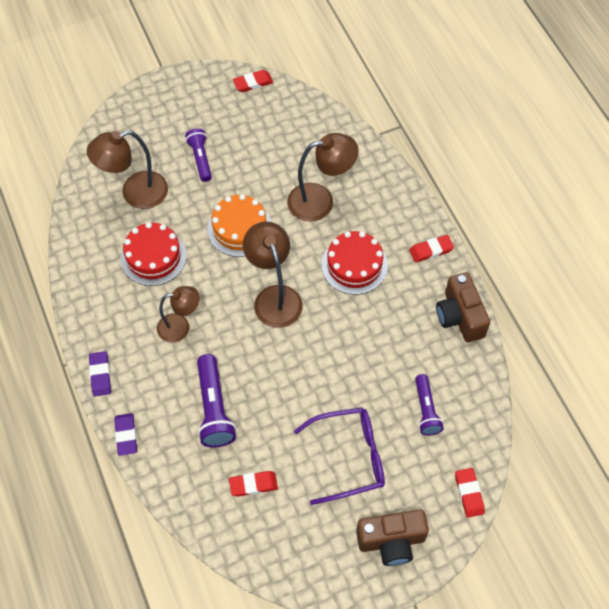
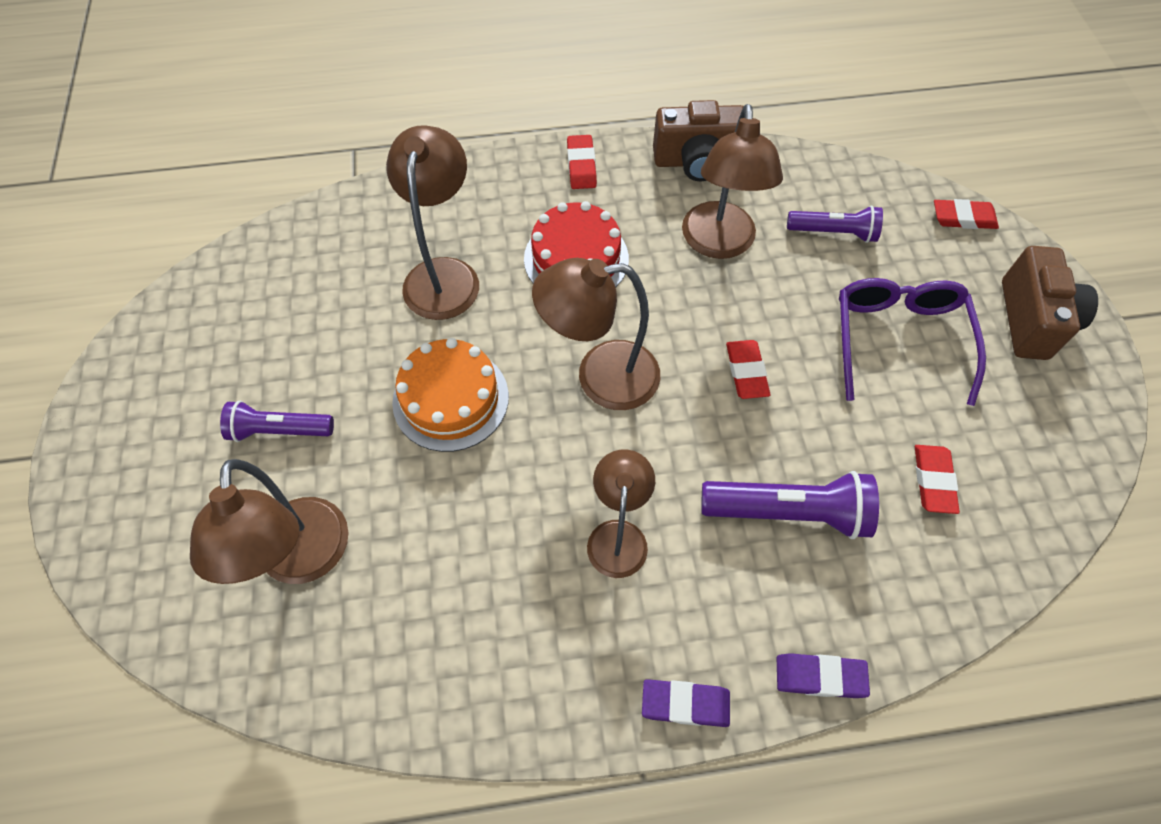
camera: 75 degrees left, 0 degrees up
(153, 257) = (456, 553): red cake -> none
(253, 83) = (162, 315): red eraser -> red eraser (746, 372)
(393, 342) = (718, 244): none -> brown lamp

